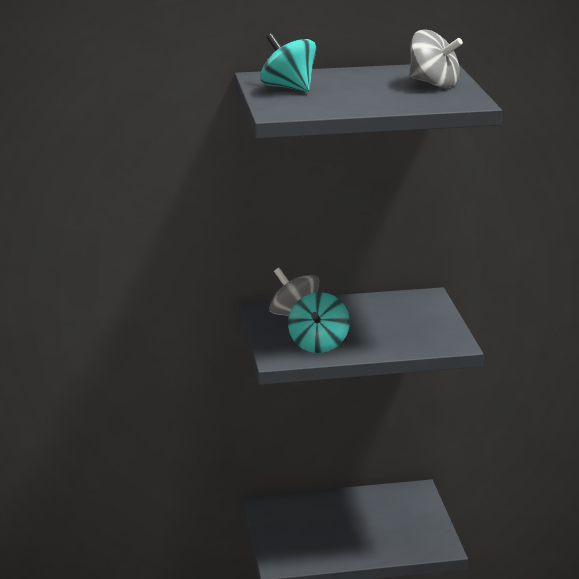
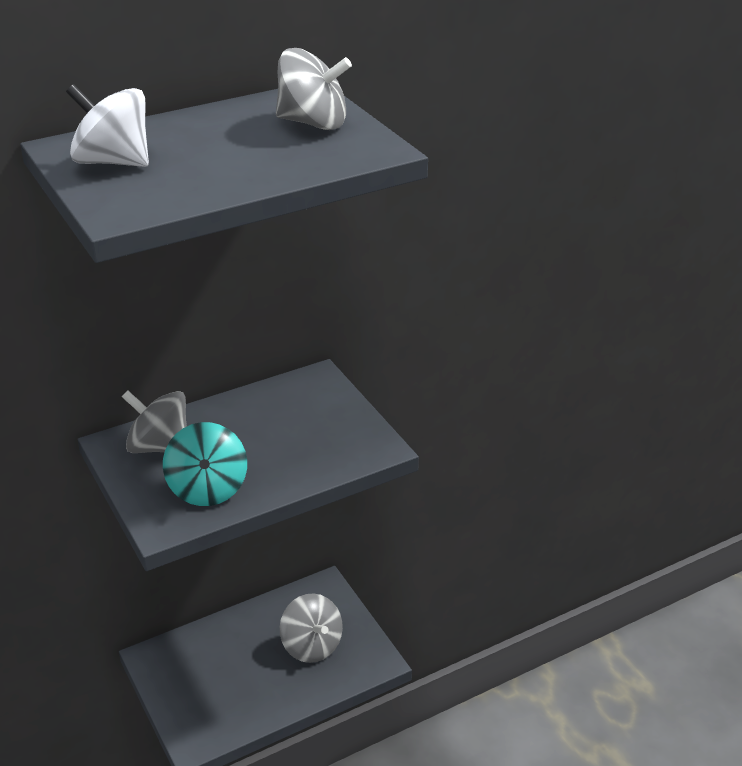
camera: 20 degrees left, 10 degrees up
(288, 88) = (113, 162): turquoise spinning top -> white spinning top
(392, 525) = (311, 645): none -> grey spinning top

